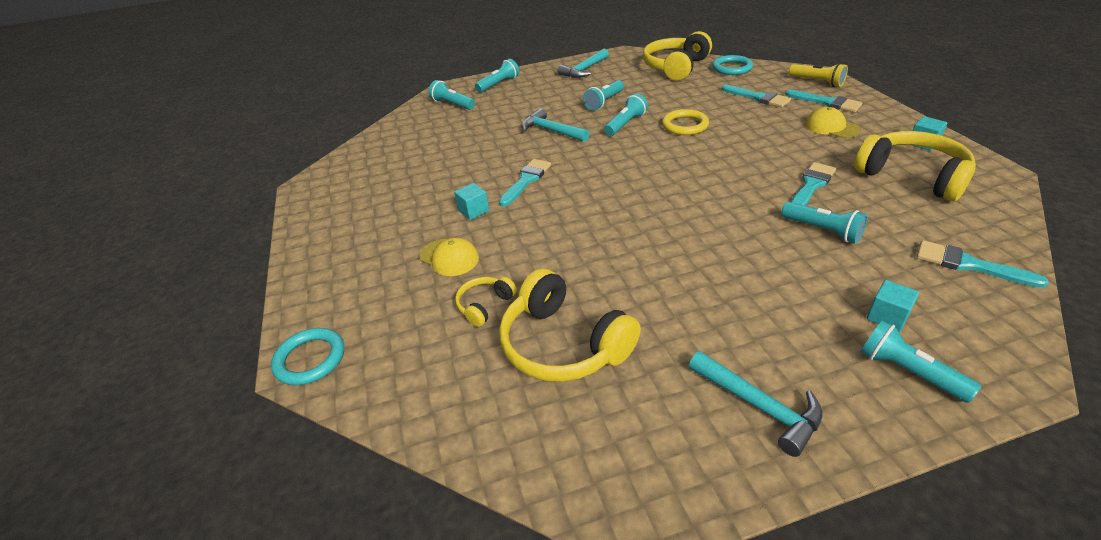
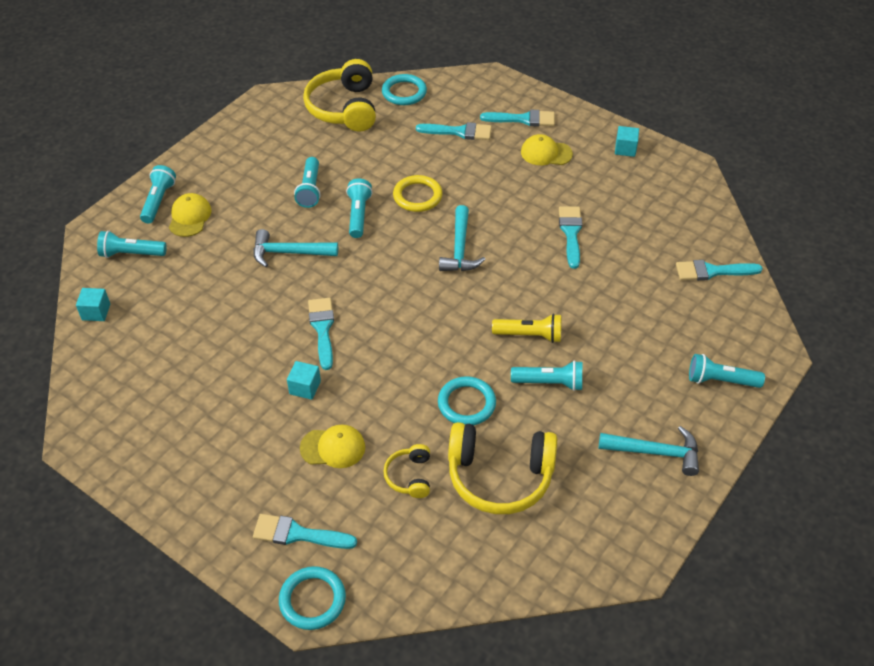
camera: 40 degrees left, 10 degrees up
(357, 305) = (298, 534): none -> turquoise brush
(508, 96) = (190, 217): none -> yellow cap
(584, 70) = (243, 143): turquoise hammer -> turquoise hammer (460, 248)
(590, 273) = (466, 403): none -> turquoise ring
(817, 82) = (498, 91): yellow flashlight -> yellow flashlight (529, 335)
(822, 230) = (606, 280): turquoise flashlight -> turquoise flashlight (549, 383)
(887, 316) = (688, 342): turquoise cube -> turquoise cube (96, 312)
(912, 176) = (636, 193): yellow headphones -> none

